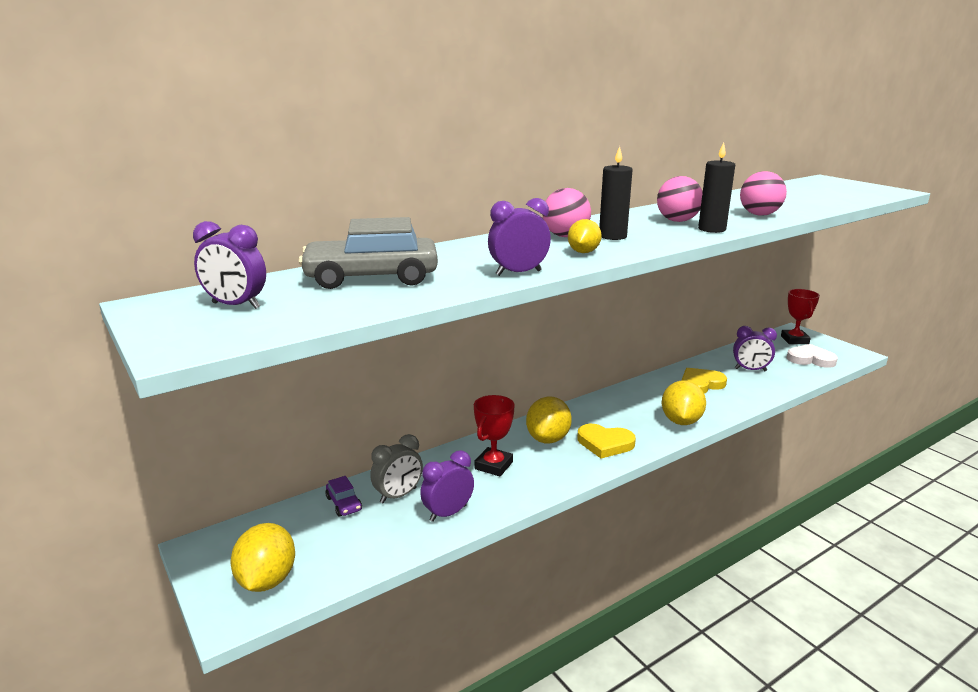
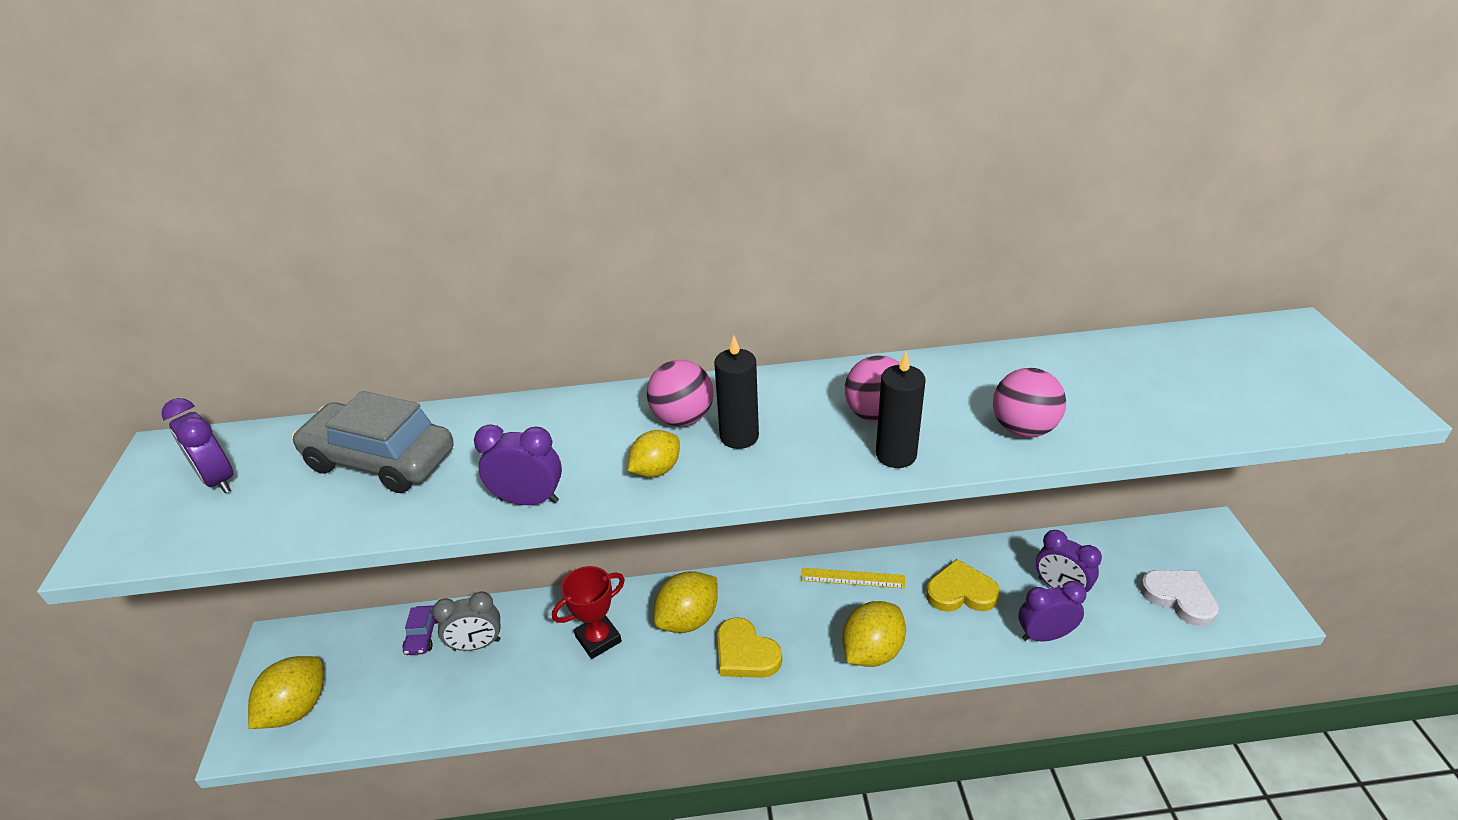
camera: 30 degrees right, 15 degrees up
(448, 513) = (501, 692): purple clock -> purple clock (1044, 635)
(632, 394) = (852, 578): none -> yellow ruler
(794, 340) = (1193, 548): red trophy -> none

